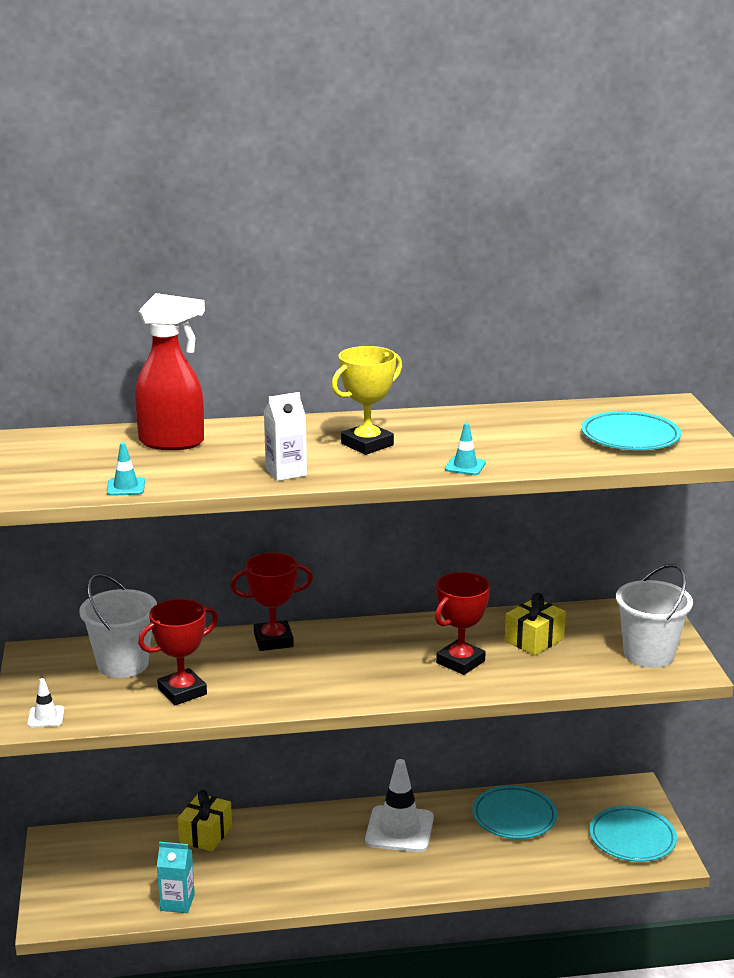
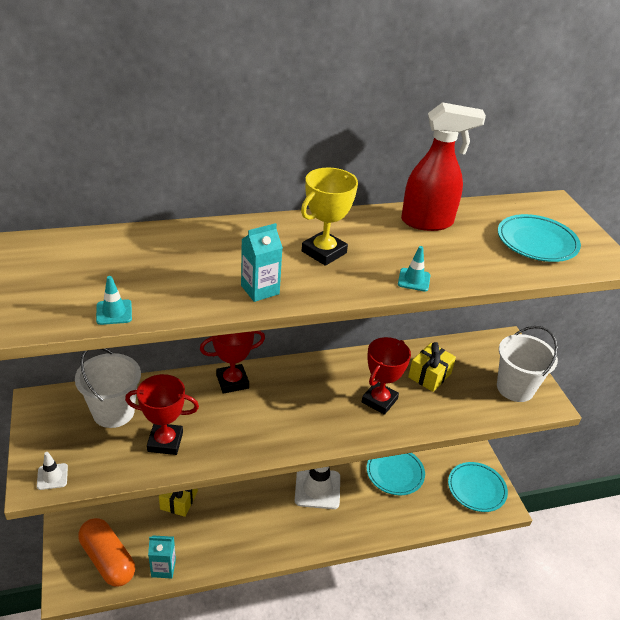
camera: 10 degrees left, 15 degrees up
(105, 891) = (108, 560): none -> orange capsule
(173, 443) = (151, 251): red spray bottle -> red spray bottle (428, 222)
(182, 692) = (165, 442): red trophy -> red trophy turned 45 degrees clockwise
(286, 472) = (260, 290): white carton -> turquoise carton

